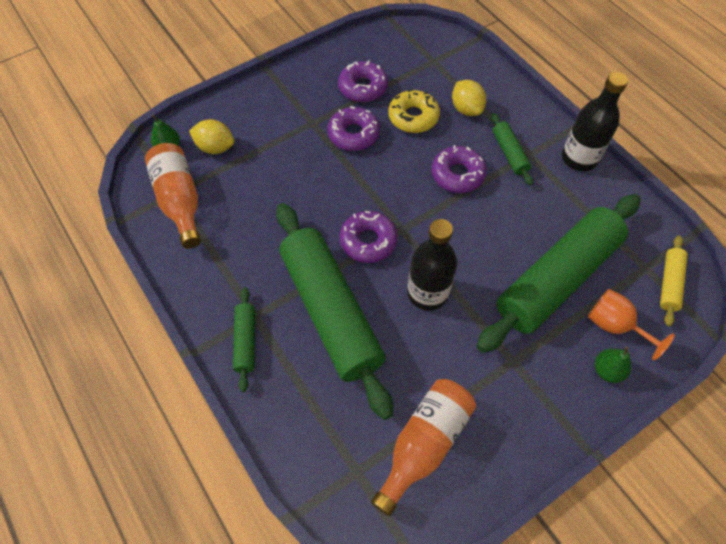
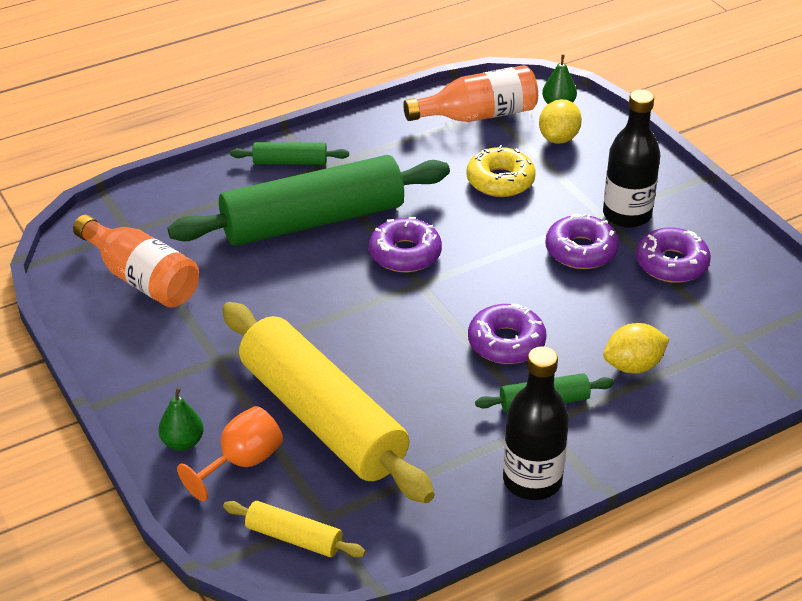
camera: 95 degrees right, 20 degrees down
(413, 117) = (615, 309): yellow donut -> yellow donut (500, 181)
(427, 293) = (323, 297): black bottle -> black bottle (627, 215)
(556, 279) = (322, 417): green rolling pin -> yellow rolling pin

